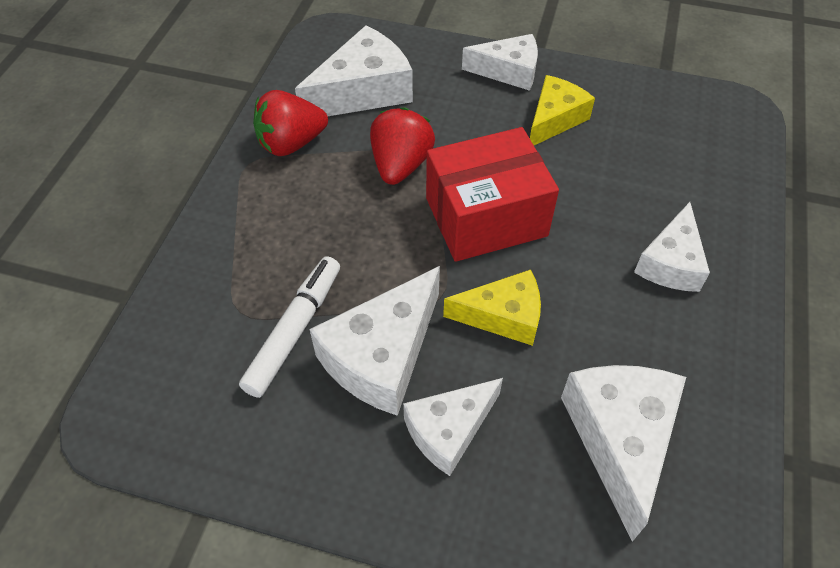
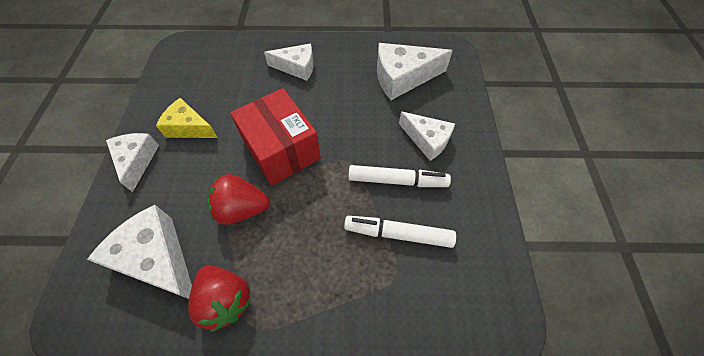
camera: 105 degrees left, 5 degrees up
(382, 356) = (397, 180): white cheese -> white marker
(503, 316) = (351, 129): yellow cheese -> none

